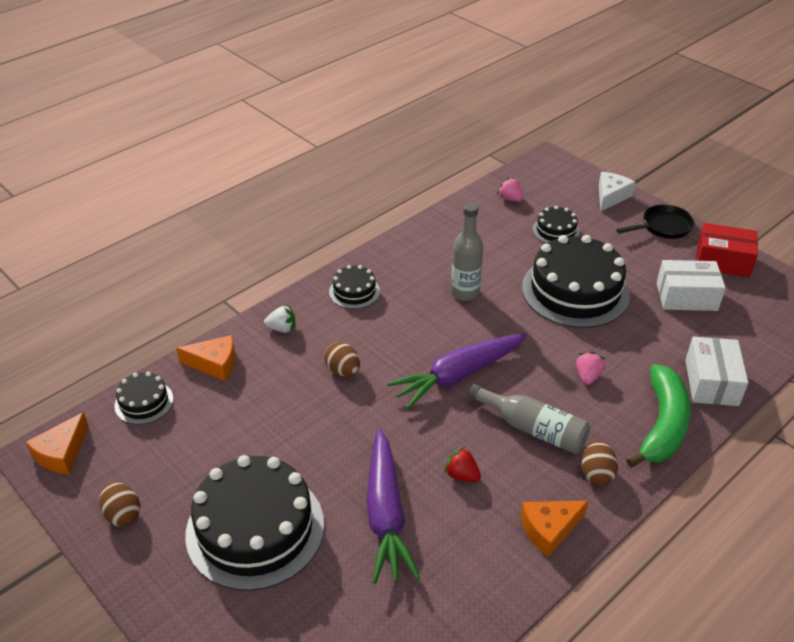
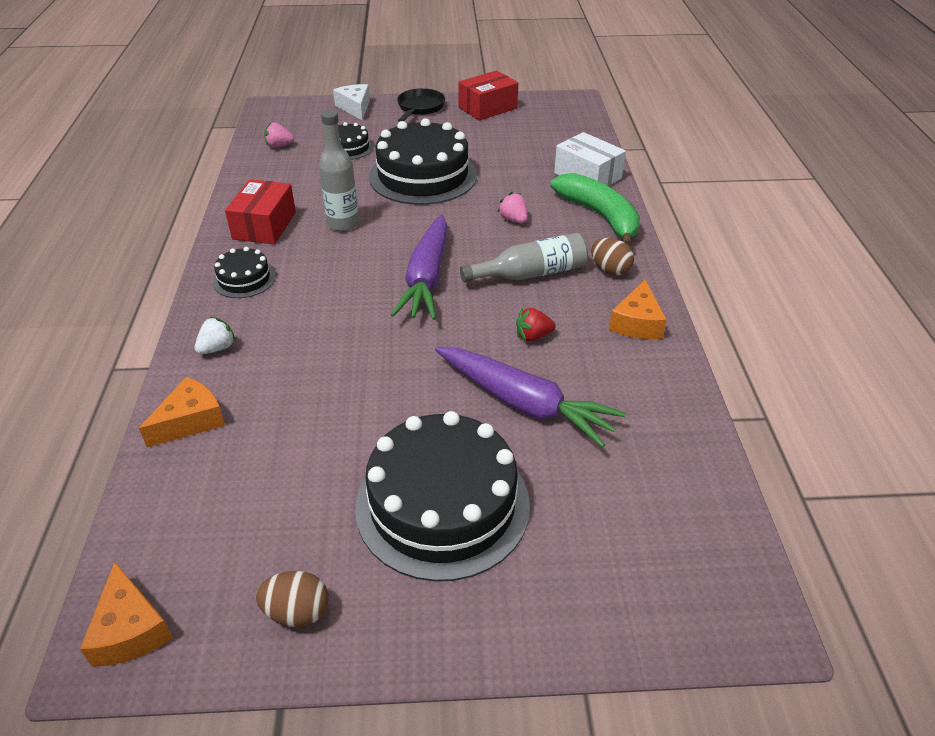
camera: 50 degrees left, 0 degrees up
(144, 402) = (160, 508): black cake -> none
(343, 370) = (328, 338): brown egg -> none
(416, 259) = (264, 225): none -> red box
(686, 297) = (498, 139): white box -> none

